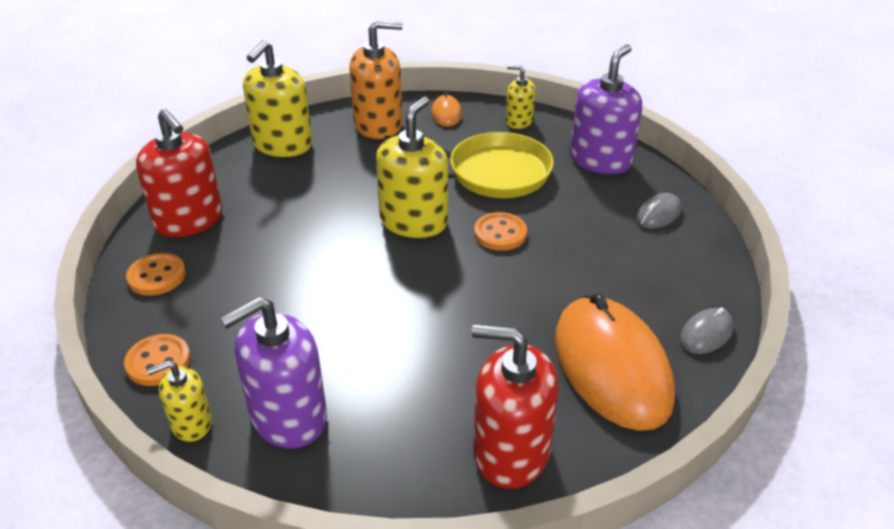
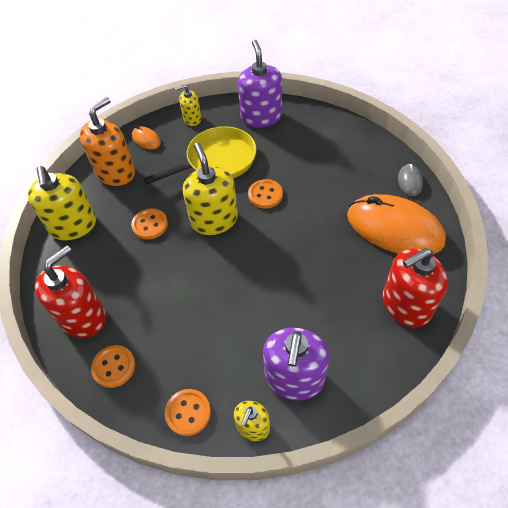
camera: 40 degrees left, 15 degrees up
(189, 220) = (83, 317): red soap dispenser -> red soap dispenser turned 60 degrees counterclockwise
(347, 186) = (150, 225): none -> orange button
(658, 214) = (322, 131): grey mouse -> none

